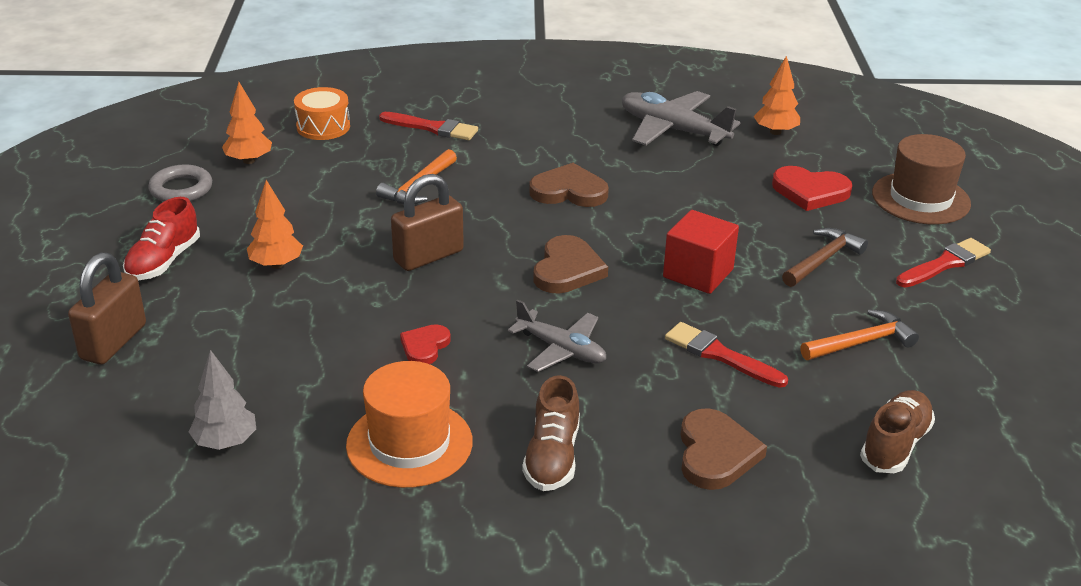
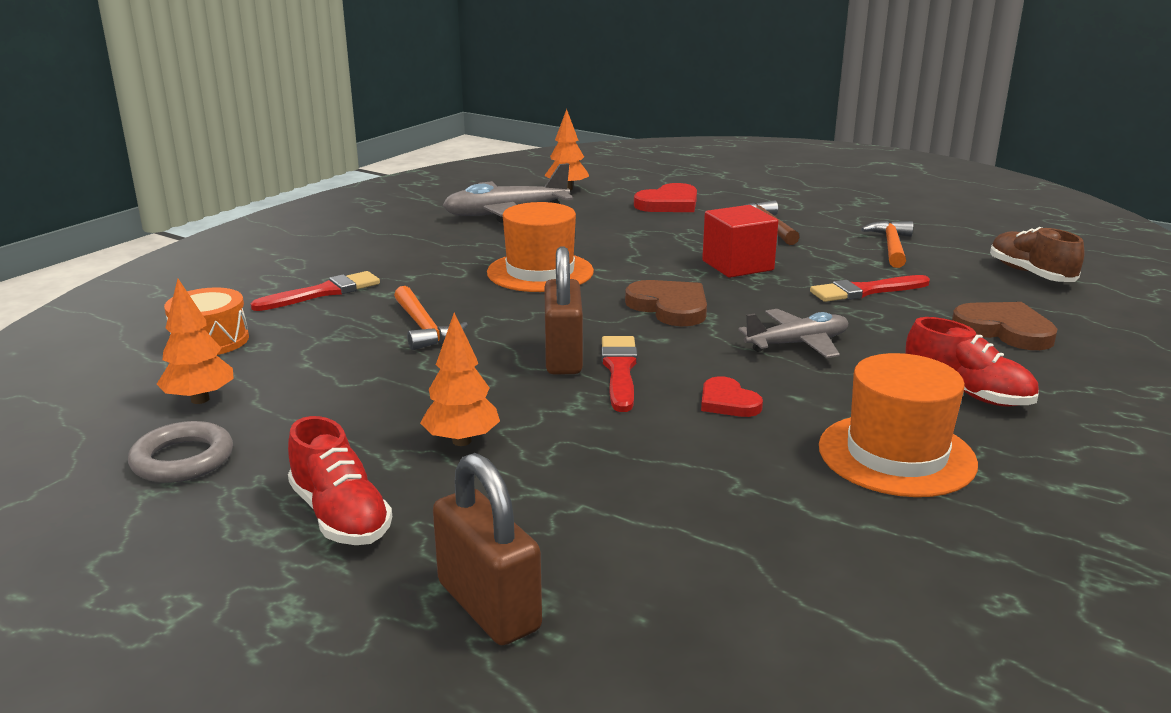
camera: 55 degrees left, 10 degrees down
(225, 442) = (809, 571): grey tree -> none
(552, 457) = (967, 393): brown shoe -> red shoe
(569, 191) = (540, 272): brown heart -> orange hat
(920, 198) = (724, 181): brown hat -> none
(945, 264) = (815, 199): red brush -> red brush (619, 370)

